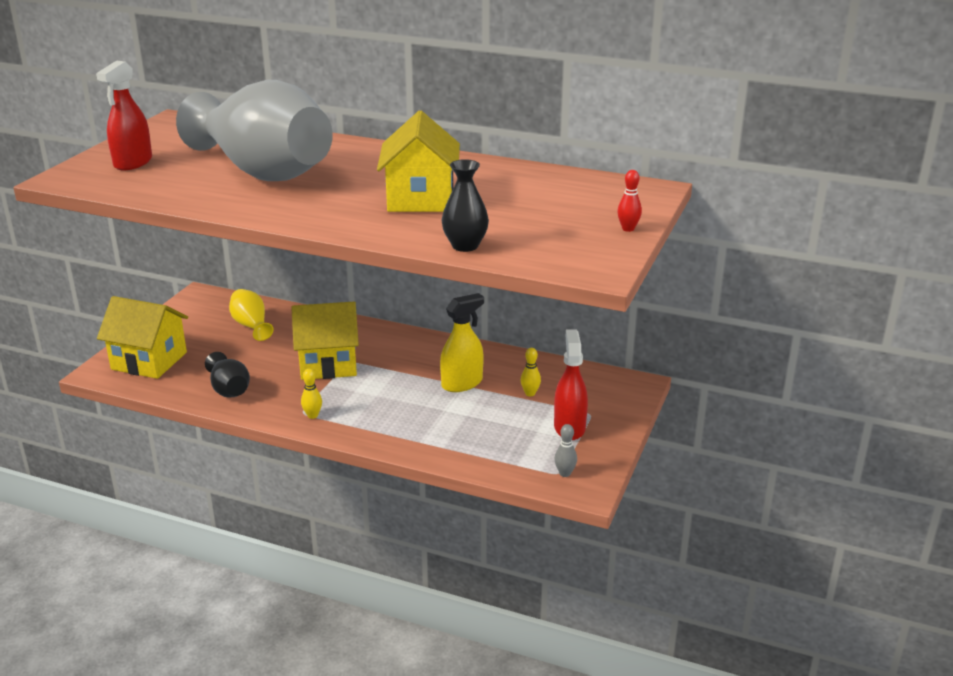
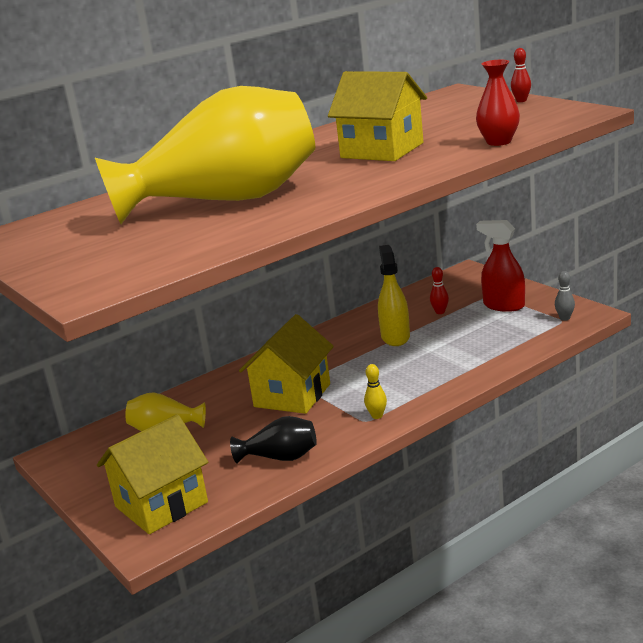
camera: 55 degrees left, 5 degrees down
(133, 163) = (99, 257): red spray bottle -> none
(263, 171) = (226, 201): grey vase -> yellow vase
(465, 246) = (498, 142): black vase -> red vase
(530, 393) = (440, 312): yellow bowling pin -> red bowling pin

